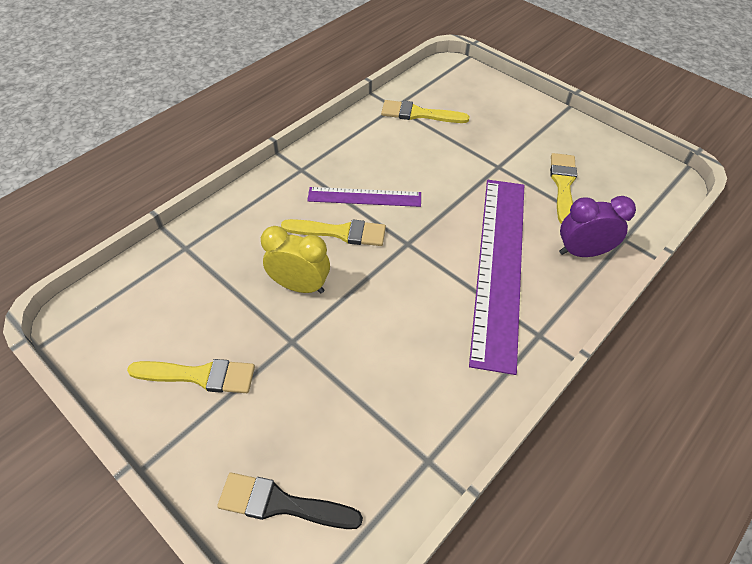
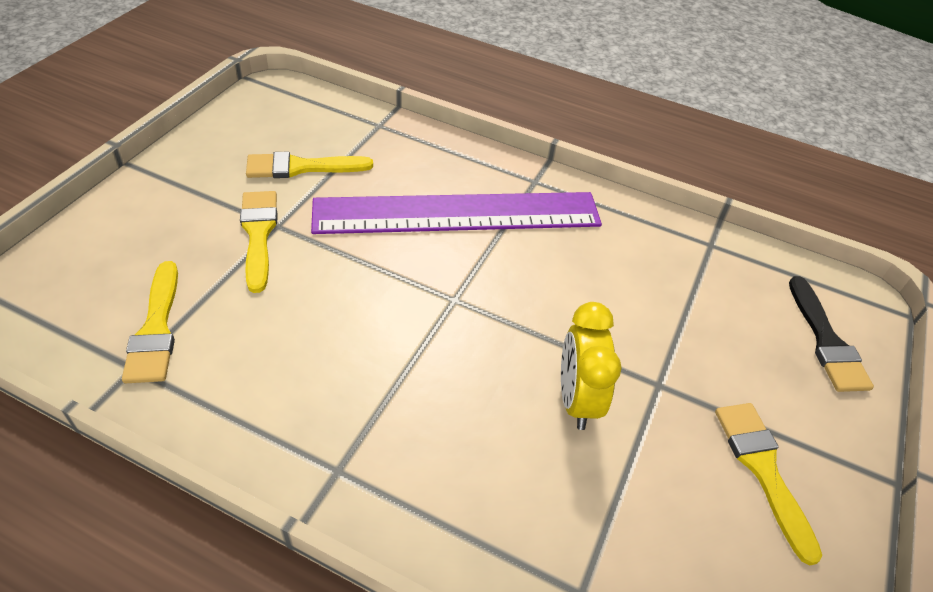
camera: 110 degrees left, 5 degrees down
(340, 232) = (463, 377): yellow brush -> yellow brush (259, 234)
(364, 197) = (381, 363): purple ruler -> none
(582, 252) = (410, 153): purple clock -> none

